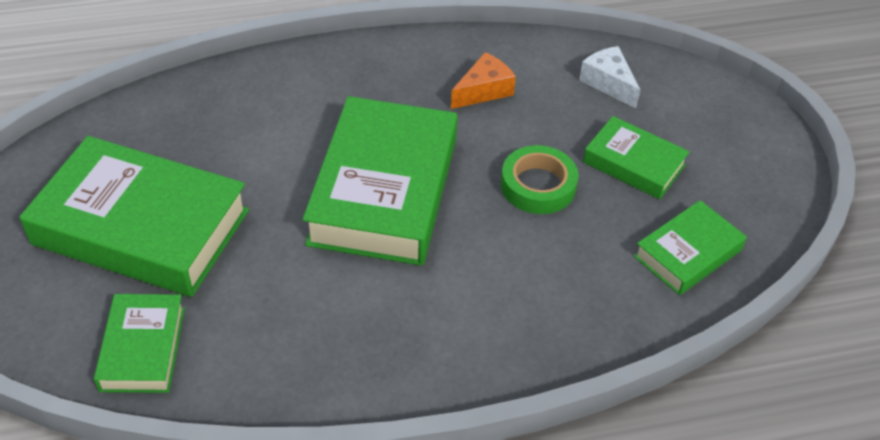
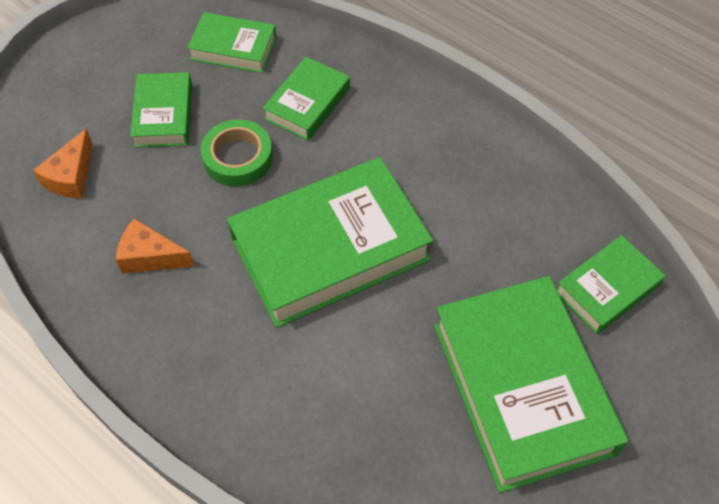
camera: 125 degrees left, 10 degrees up
(562, 267) = (307, 104): none -> green book
(608, 83) = (71, 176): white cheese -> orange cheese

